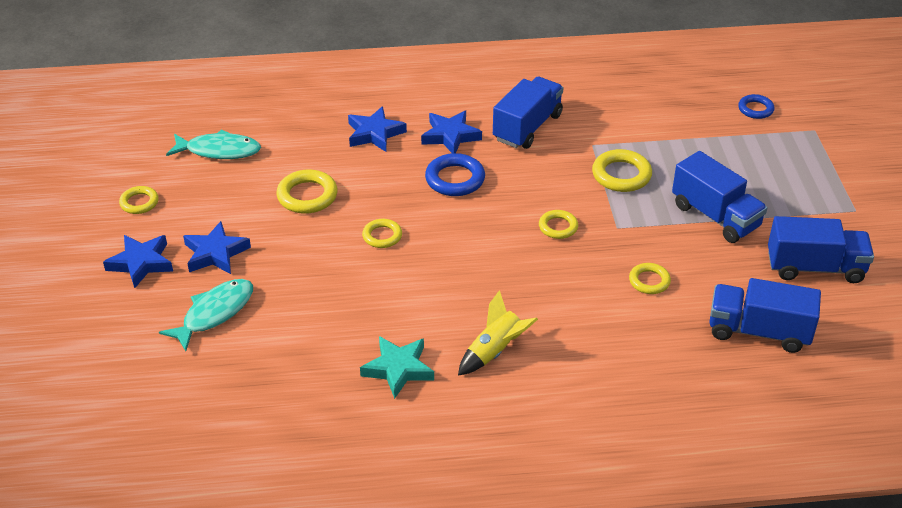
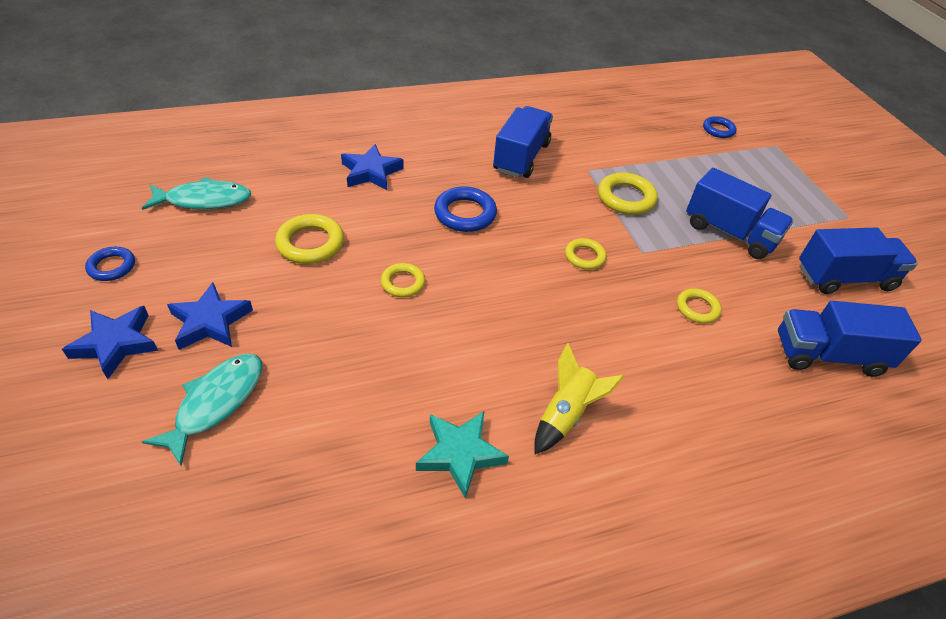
camera: 15 degrees left, 5 degrees up
(139, 203) = (112, 267): yellow ring -> blue ring
(450, 136) = (448, 170): blue star -> none

